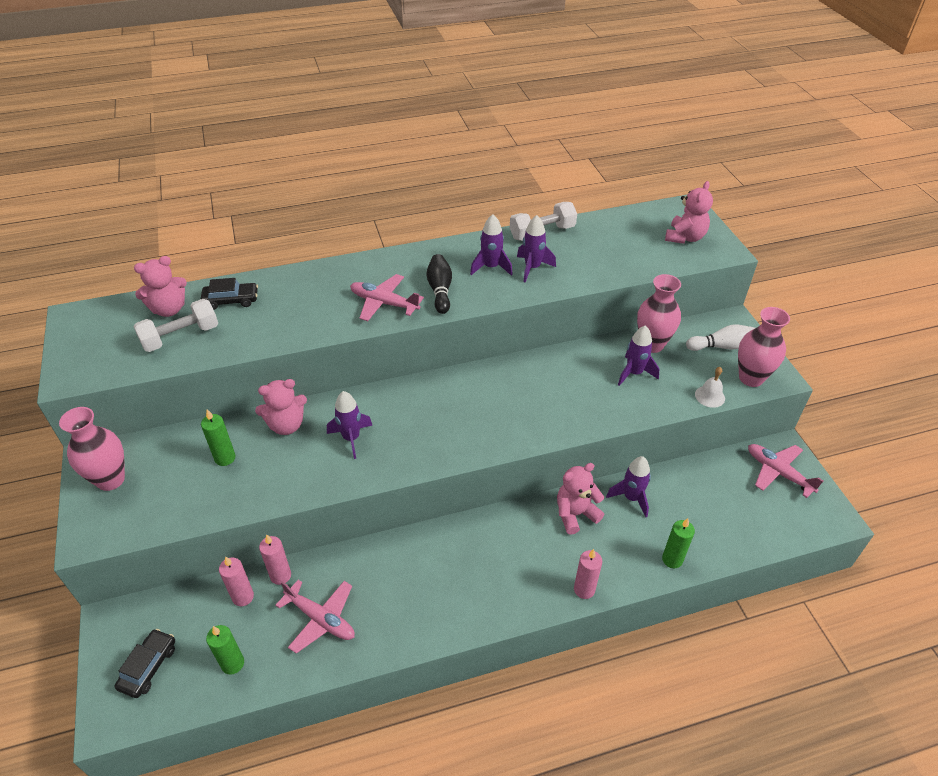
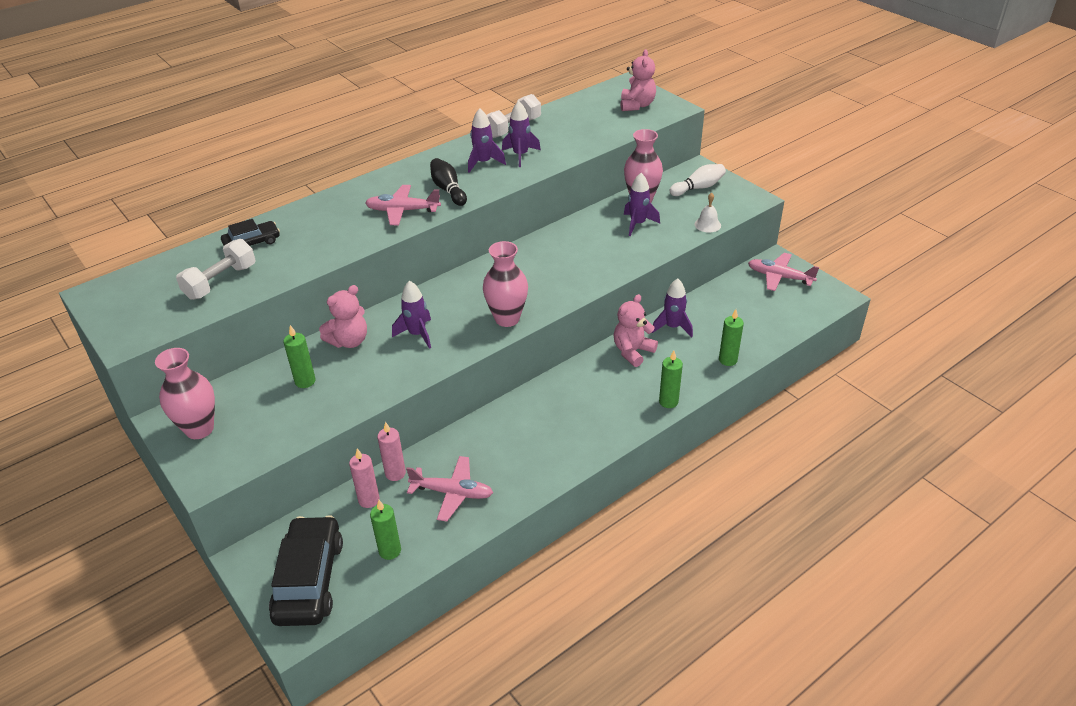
camera: 20 degrees left, 5 degrees down
(148, 667) = (309, 580): black car -> black car, size x1.82
(169, 309) = (193, 264): pink teddy bear -> none
(584, 589) = (668, 401): pink candle -> green candle
(751, 378) = (733, 204): pink vase -> pink vase (507, 319)

